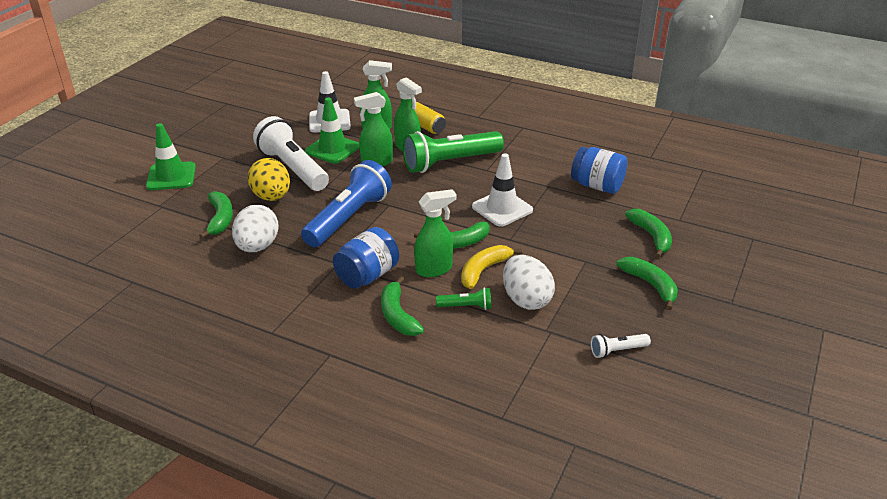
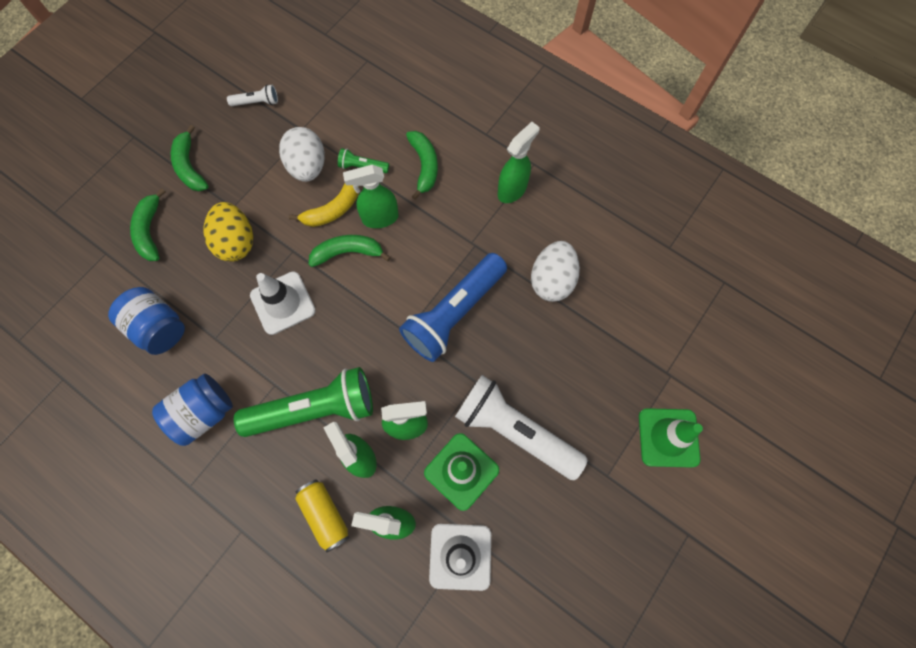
camera: 170 degrees left, 35 degrees up
(220, 219) = (596, 335): green banana -> none
(272, 197) = (540, 369): yellow egg -> yellow egg (236, 242)
(293, 168) = (515, 430): white flashlight -> white flashlight turned 150 degrees clockwise
(296, 307) = (512, 190): none -> green spray bottle
(367, 275) = (444, 220): blue jar -> blue jar (203, 413)

